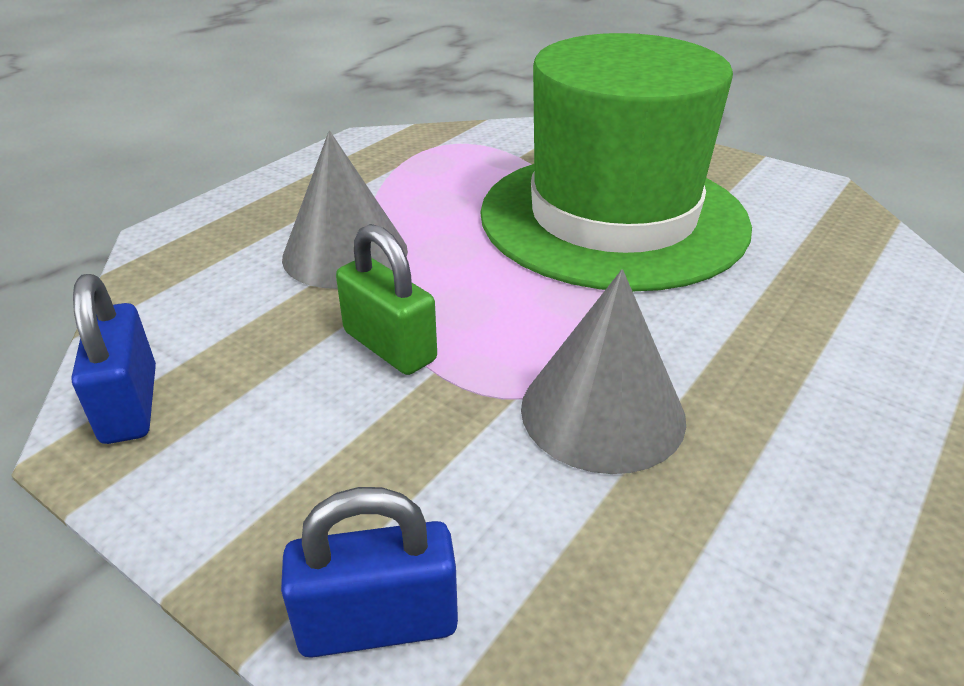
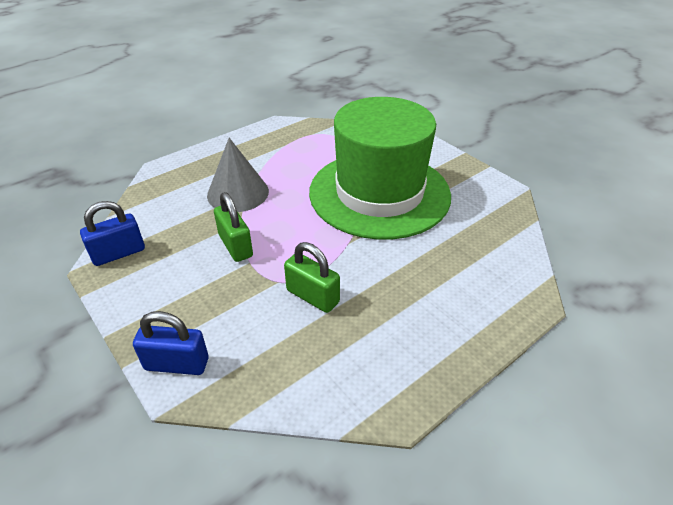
camera: 15 degrees right, 5 degrees up
(130, 404) = (119, 253): blue padlock -> blue padlock turned 60 degrees clockwise
(602, 412) = (312, 296): grey cone -> green padlock

